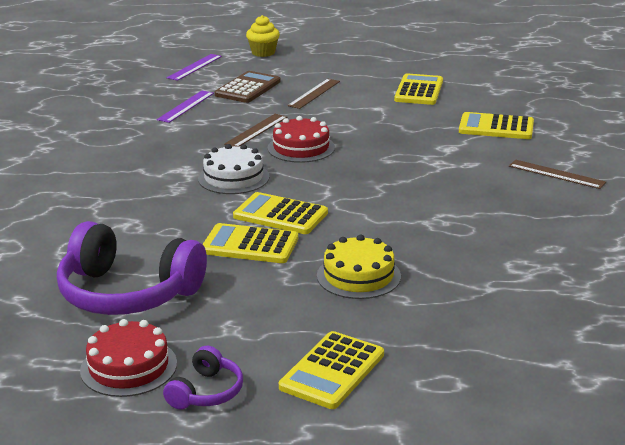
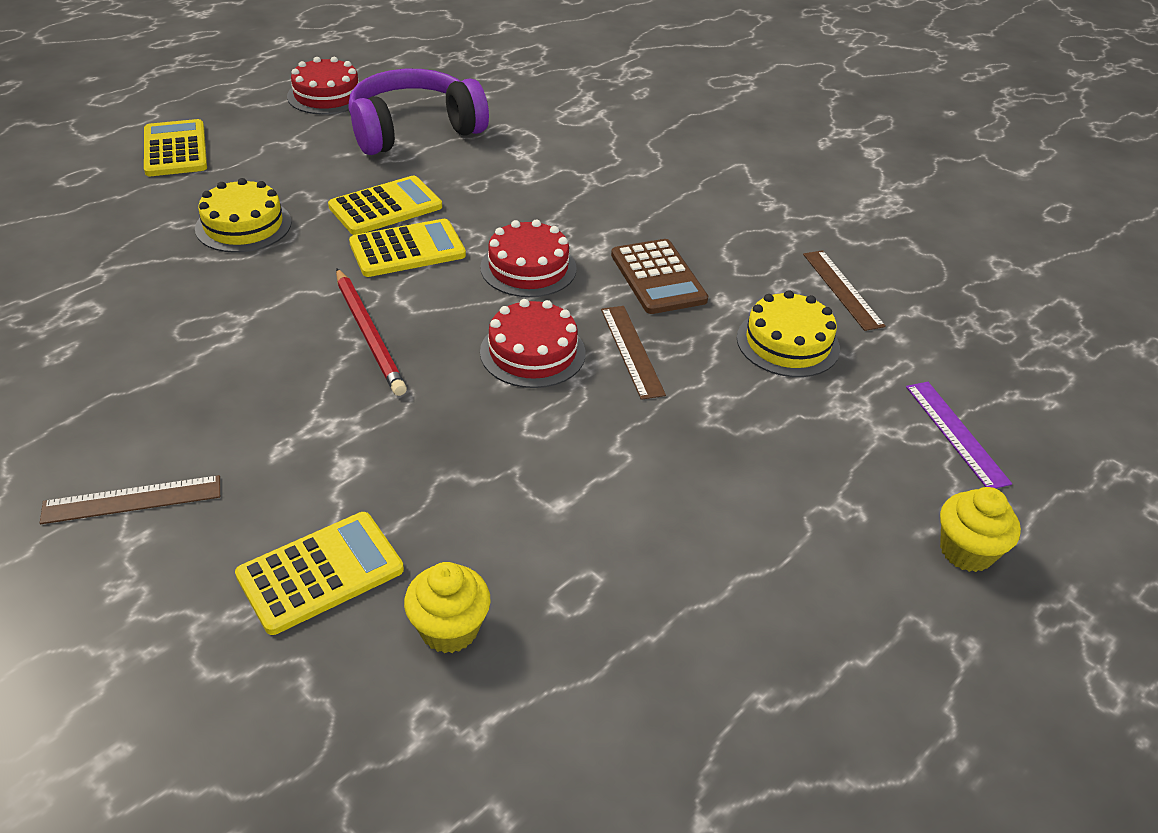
camera: 130 degrees right, 15 degrees up
(186, 106) = (788, 343): purple ruler -> yellow cake
(206, 392) = (251, 104): purple headphones -> none
(233, 178) = (528, 268): white cake -> red cake
(248, 88) = (798, 431): brown calculator -> brown calculator (658, 277)
(314, 93) = (698, 481): brown ruler -> brown ruler (842, 289)
(367, 186) = (369, 334): none -> red pencil
(418, 90) = (564, 608): yellow calculator -> none
(465, 101) = (449, 629): none -> yellow cupcake

